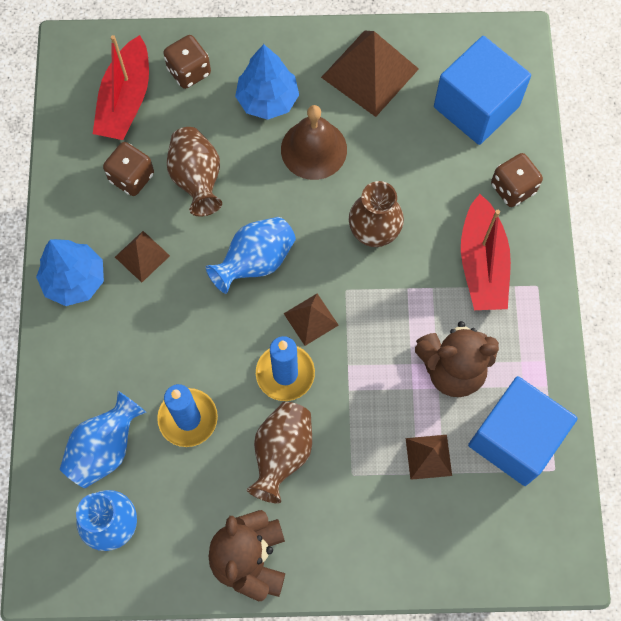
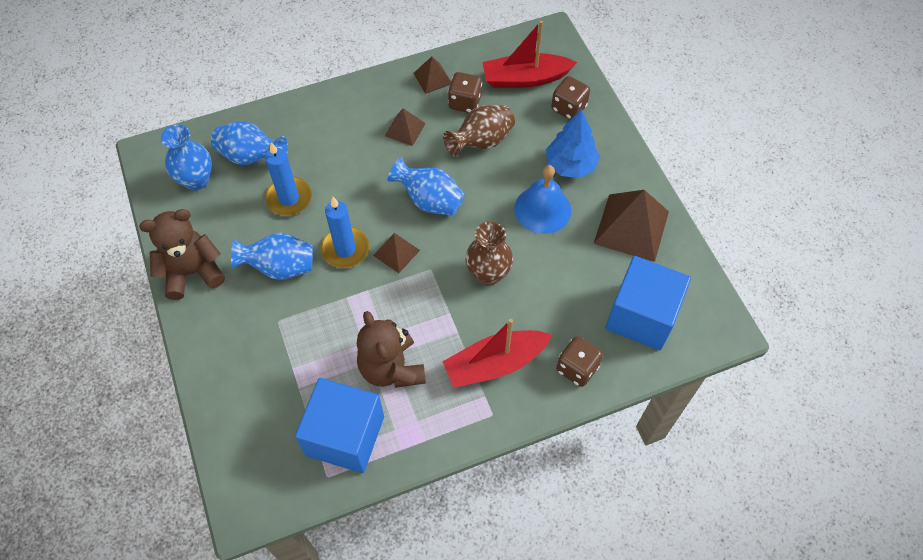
camera: 70 degrees right, 10 degrees down
(75, 280) = (370, 97): blue tree -> none
(282, 453) = (280, 267): brown vase -> blue vase
(313, 149) = (542, 209): brown bell -> blue bell
(428, 457) = (309, 372): brown pyramid -> brown pyramid (432, 78)

